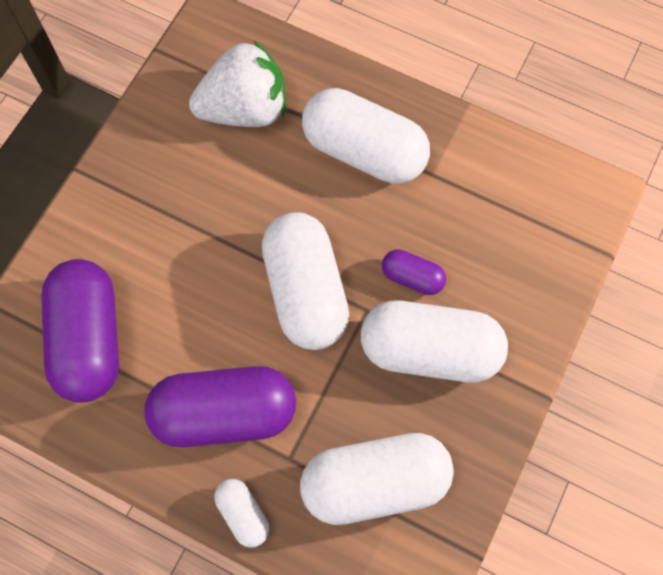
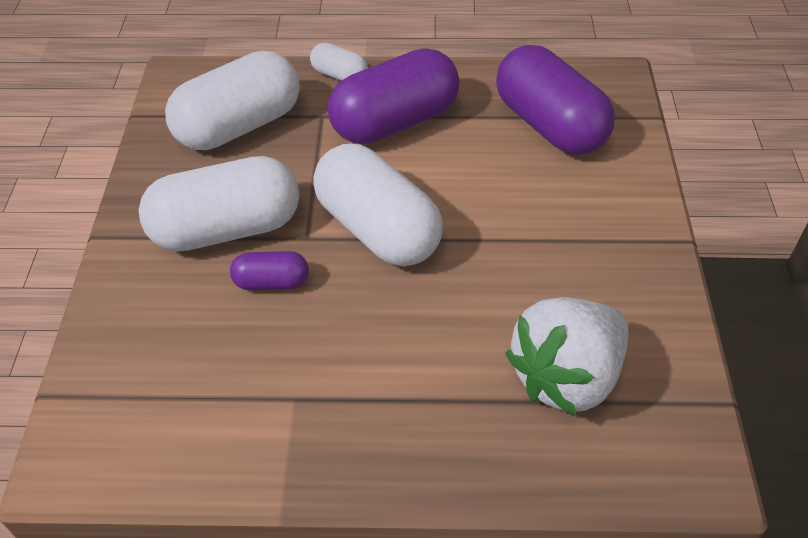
camera: 155 degrees right, 20 degrees down
(364, 151) = (391, 389): white capsule -> none

